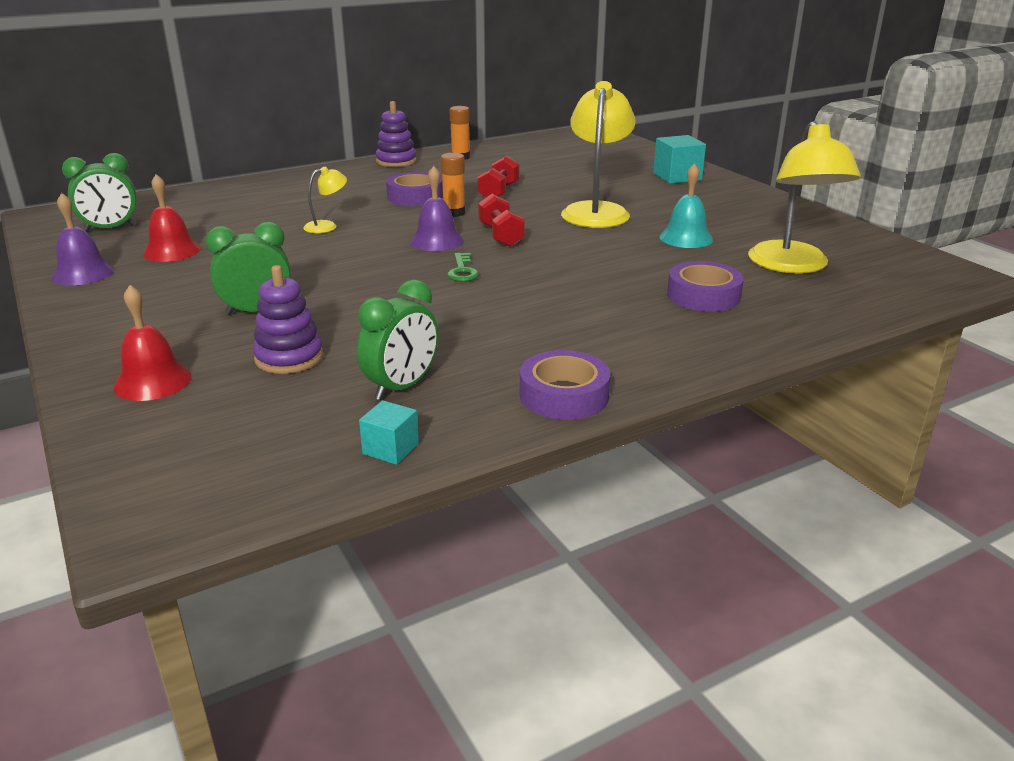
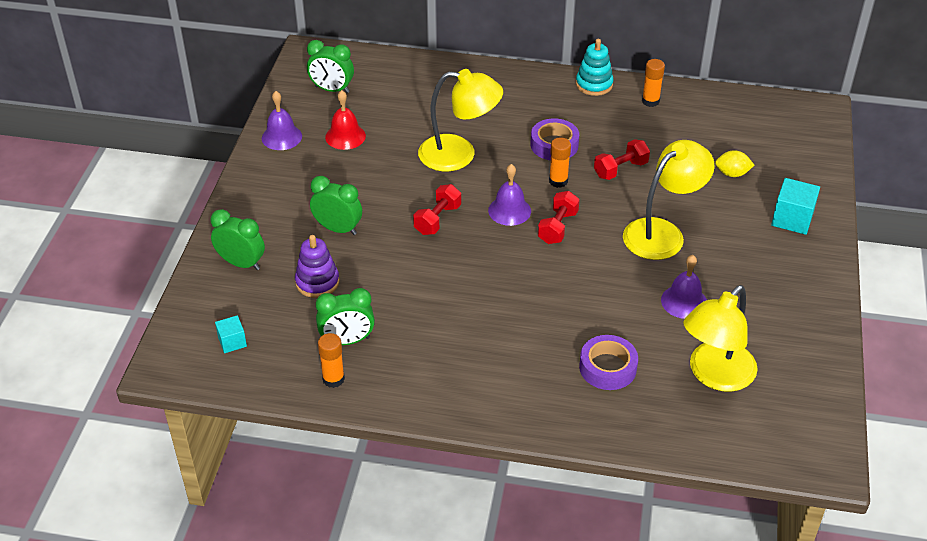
camera: 40 degrees right, 15 degrees up
(153, 381) = (241, 263): red bell -> green clock
(327, 226) = (459, 154): yellow lamp -> yellow lamp, size x2.16
(369, 268) = (437, 219): none -> red dumbbell
(390, 449) = (298, 382): turquoise cube -> turquoise cube (232, 342)
(396, 161) = (594, 84): purple stacking toy -> turquoise stacking toy
(434, 425) = (333, 379): none -> orange glue stick
(462, 271) = (489, 254): green key -> none
(564, 395) = (418, 399): purple tape -> none
(591, 170) = (732, 174): none -> yellow lemon
(686, 238) = (684, 301): turquoise bell -> purple bell

